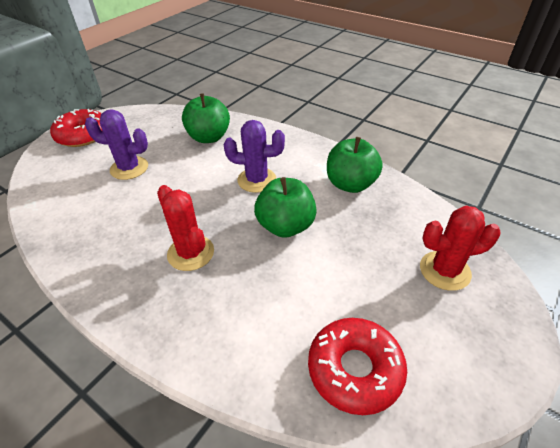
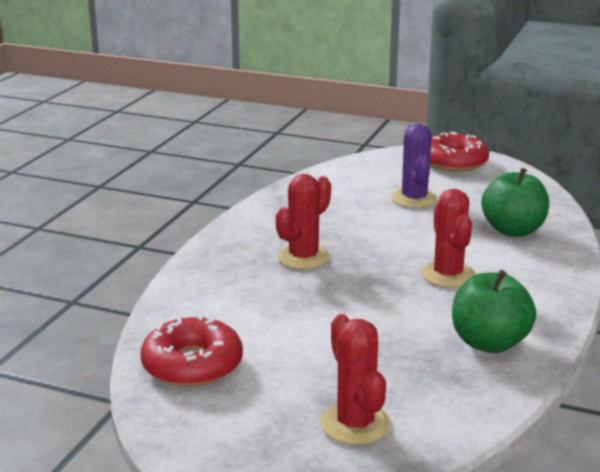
camera: 75 degrees right, 20 degrees down
(257, 180) = (448, 275): purple cactus -> red cactus
(285, 226) = (374, 305): green apple -> none

